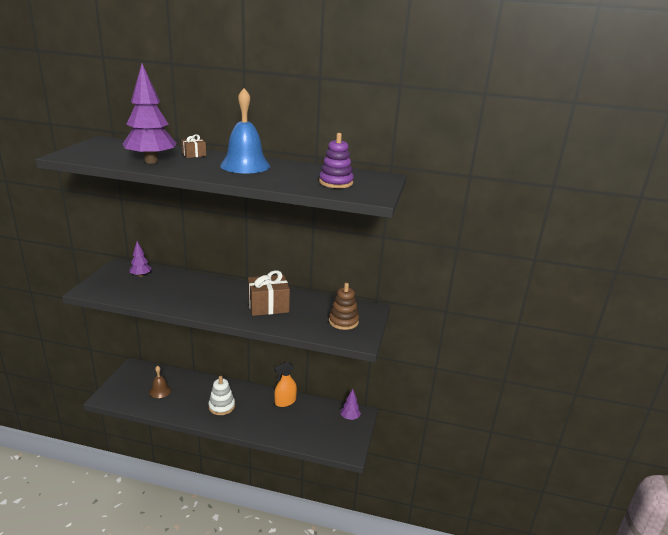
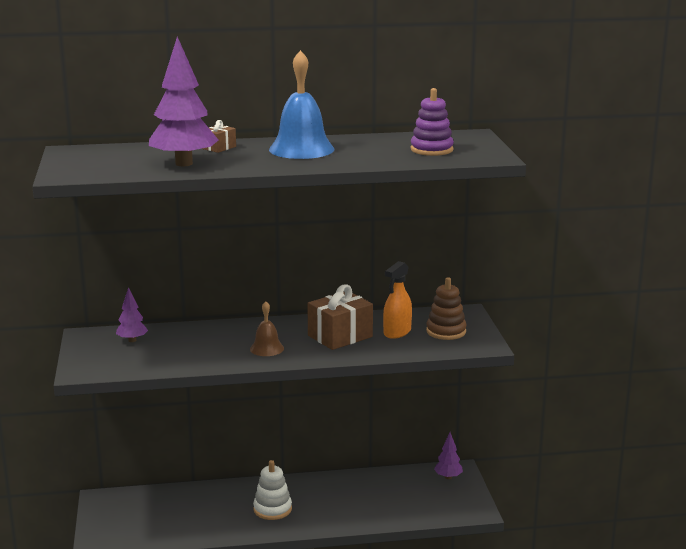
camera: 20 degrees left, 5 degrees down
(160, 391) = (169, 515): brown bell -> brown bell (267, 348)
(285, 401) = (352, 482): orange spray bottle -> orange spray bottle (397, 332)

